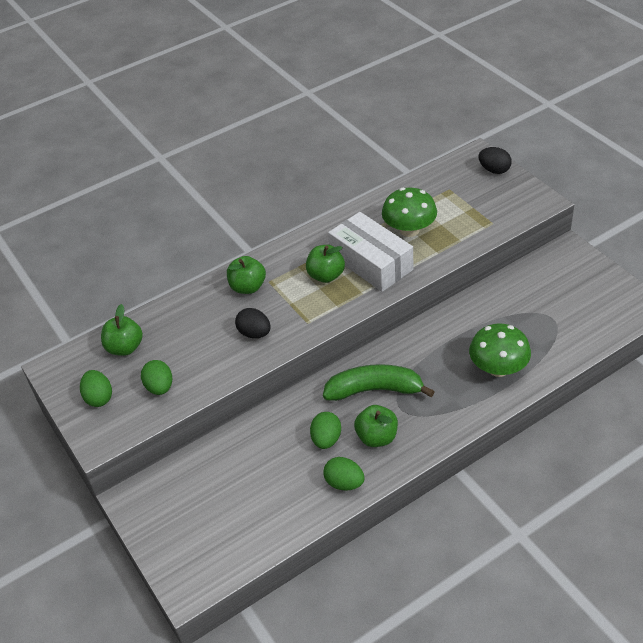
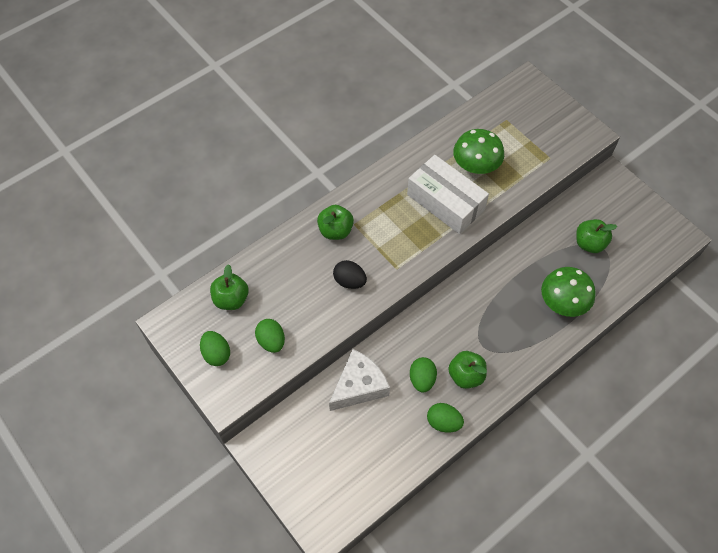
camera: 10 degrees left, 15 degrees up
(254, 444) = (359, 386): none -> white cheese
(326, 275) = (406, 217): green apple -> green apple (589, 243)
(375, 390) = (458, 327): green banana -> none
(494, 170) = (545, 98): black egg -> none

